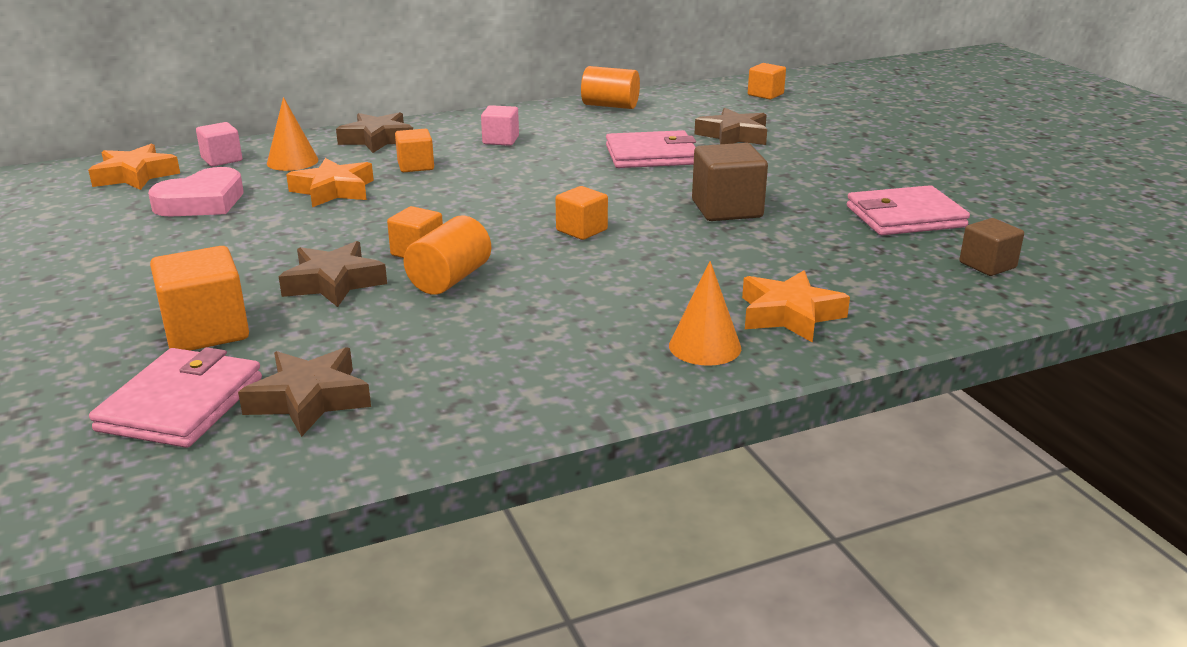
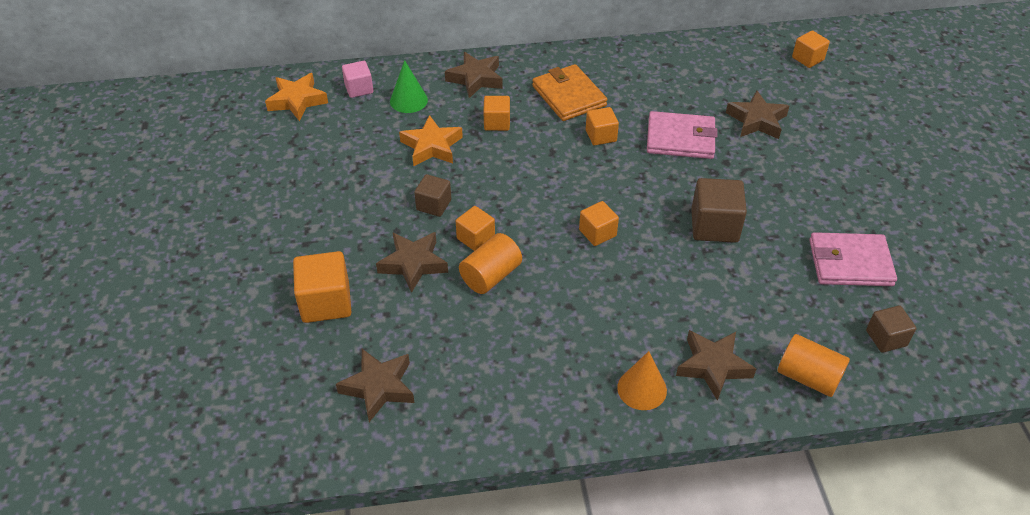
camera: 15 degrees right, 20 degrees up
(181, 404) = (303, 374): pink wallet -> none
(202, 202) = (339, 145): pink heart -> none
(292, 161) = (408, 100): orange cone -> green cone
(349, 233) = (434, 205): none -> brown cube
(500, 140) = (569, 96): pink cube -> orange wallet
(553, 162) = (601, 136): none -> orange cube
(610, 106) = (670, 56): orange cylinder -> orange cylinder (808, 377)
(789, 315) = (713, 366): orange star -> brown star

